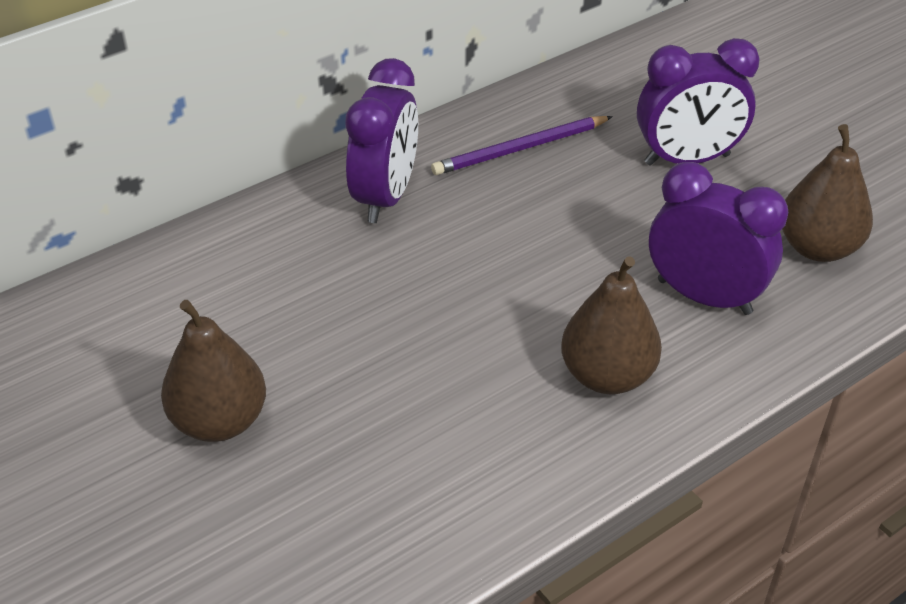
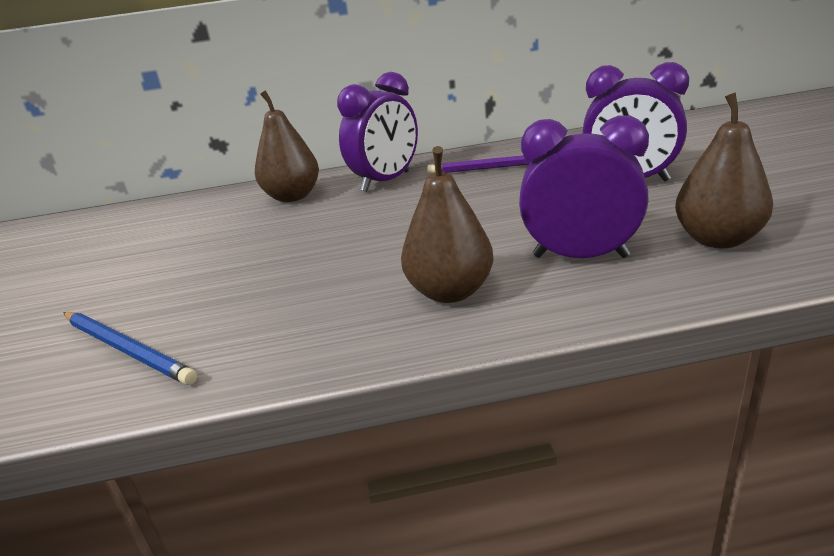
camera: 30 degrees right, 15 degrees down
(220, 421) = (161, 272): brown pear -> brown pear (292, 196)
(308, 544) = (127, 349): none -> blue pencil
(704, 296) = (580, 256): purple clock -> purple clock turned 45 degrees counterclockwise

